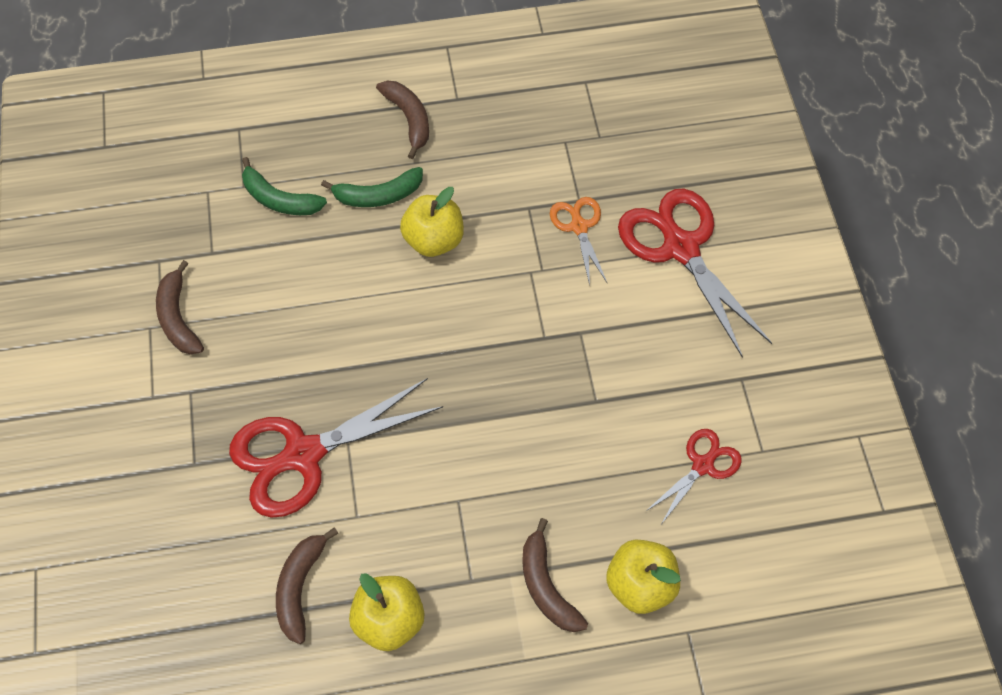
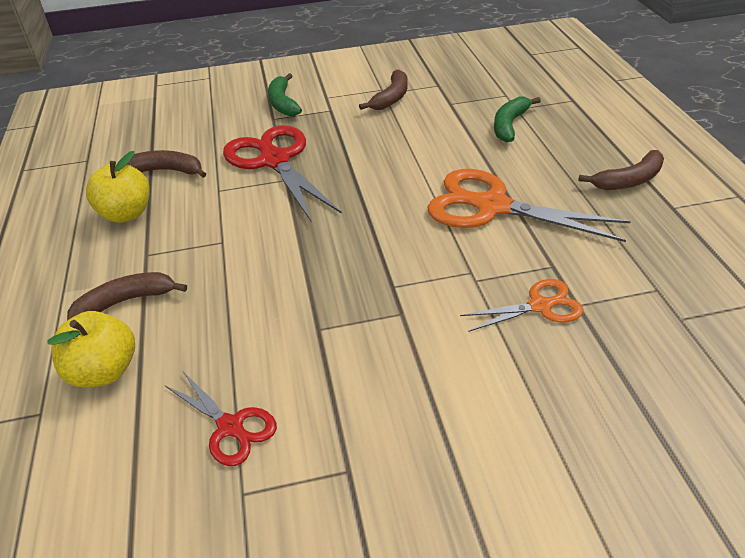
camera: 90 degrees right, 20 degrees down
(178, 317) = (391, 98): brown banana -> brown banana turned 135 degrees clockwise
(378, 195) = (532, 171): green banana -> green banana (283, 103)
(434, 240) = (492, 206): yellow apple -> orange scissors
(680, 248) = (537, 402): red scissors -> none

